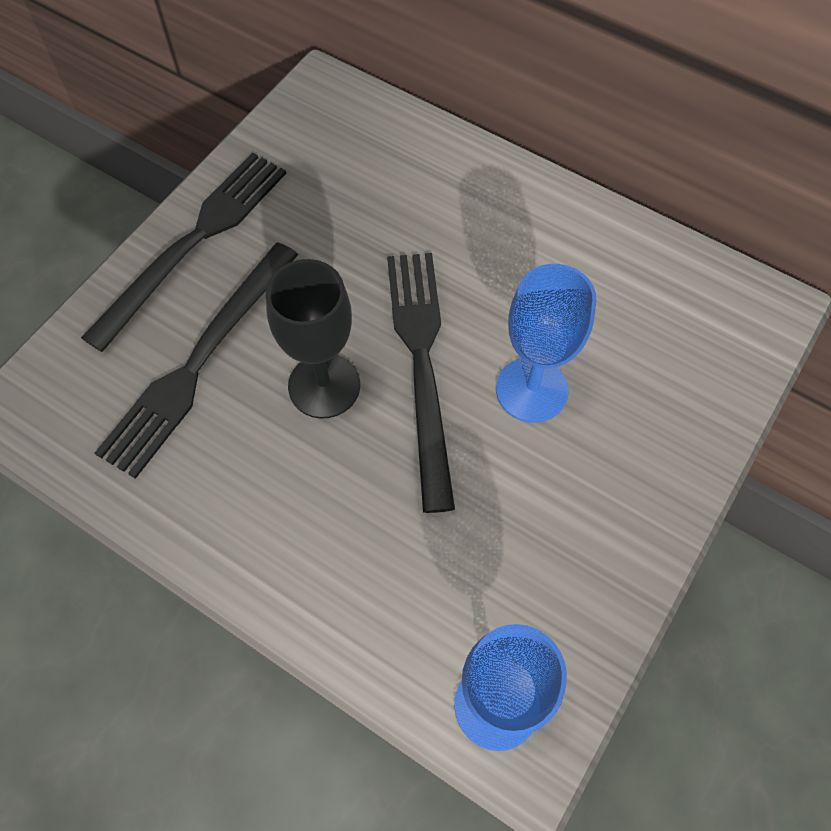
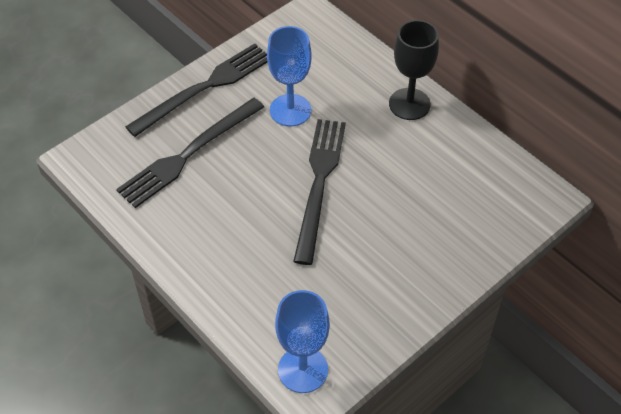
camera: 15 degrees right, 10 degrees down
(324, 386) = (257, 183): black goblet -> black goblet (409, 104)
(531, 390) = (381, 211): blue goblet -> blue goblet (290, 110)

